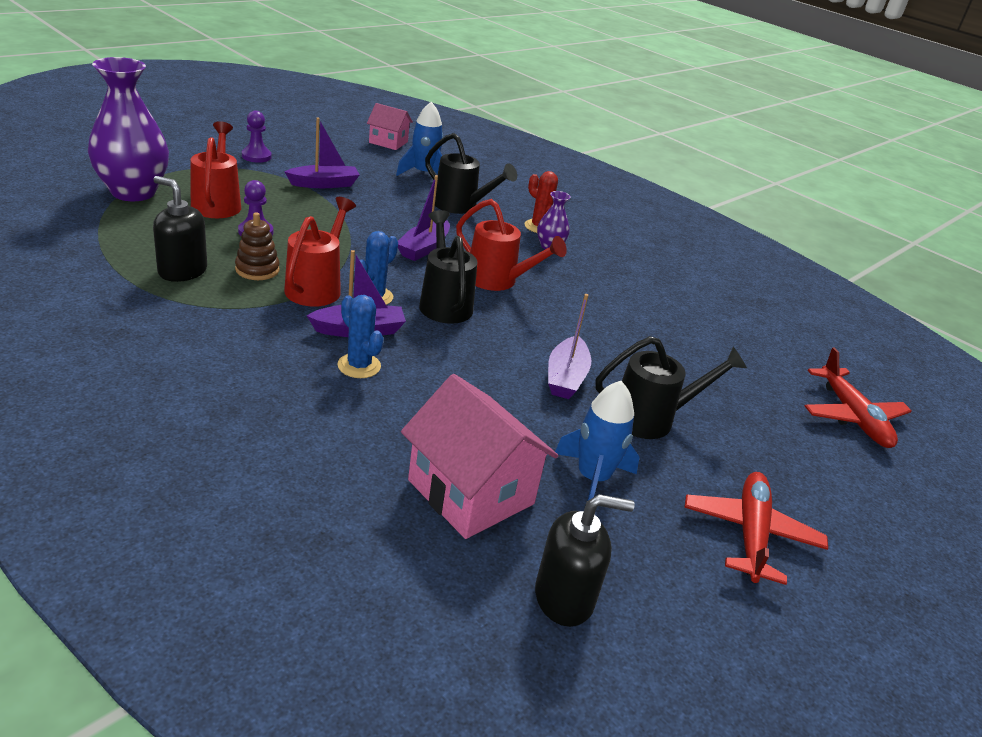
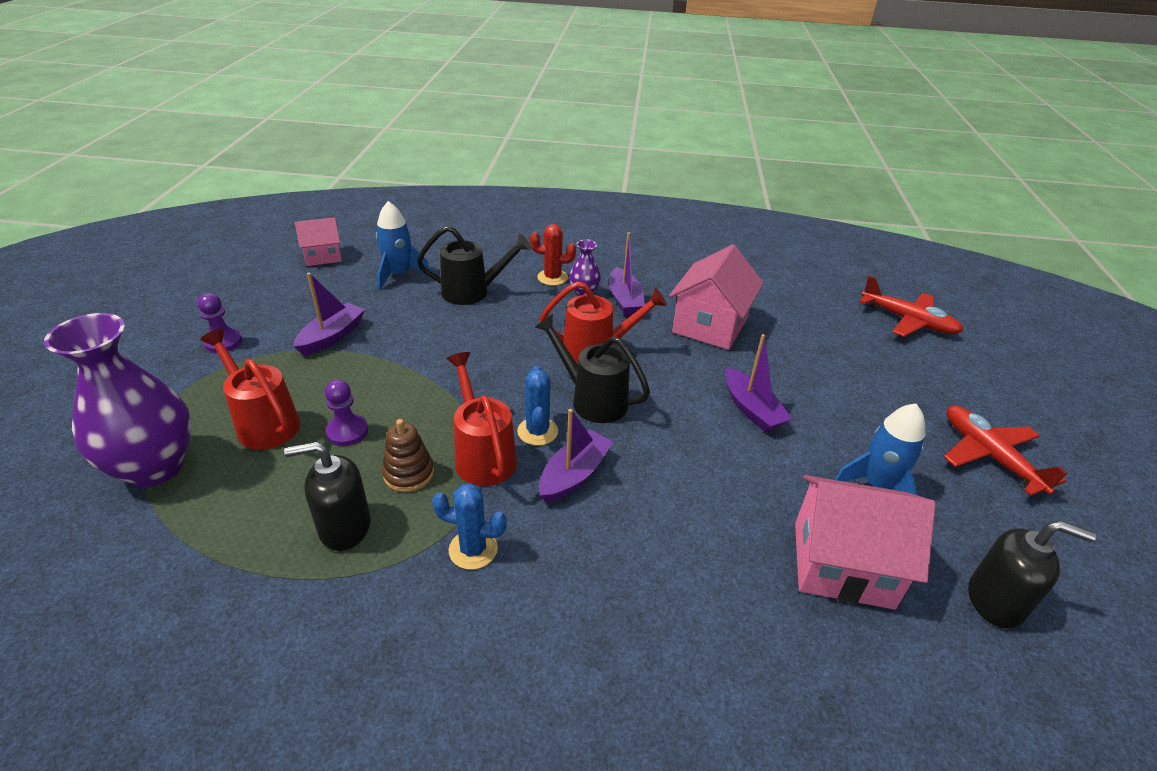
camera: 35 degrees left, 5 degrees up
(359, 366) = (623, 511): blue cactus -> blue cactus (473, 549)
(423, 248) = (504, 354): purple boat -> purple boat (624, 300)
(564, 598) = (995, 601): black soap dispenser -> black soap dispenser turned 60 degrees clockwise
(627, 316) = (710, 325): none -> pink house
(651, 418) = (836, 406): black watering can -> none

